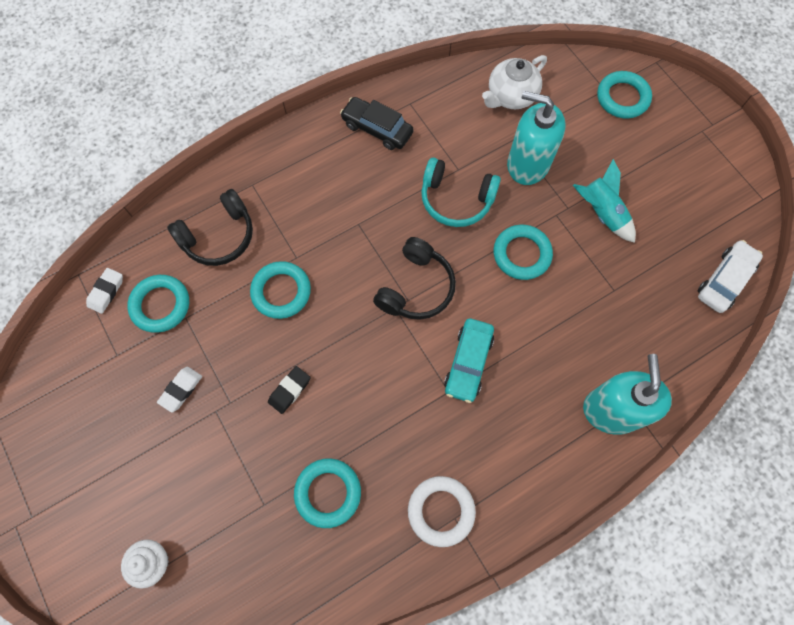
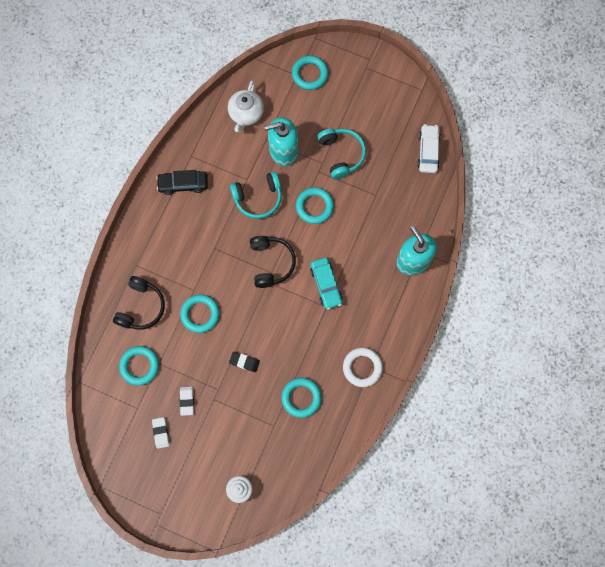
camera: 35 degrees left, 5 degrees up
(106, 292) = (103, 379): white eraser -> white eraser (161, 433)
(290, 390) = (244, 362): black eraser -> black eraser turned 75 degrees counterclockwise
(601, 213) = (341, 154): turquoise rocket -> turquoise headphones

